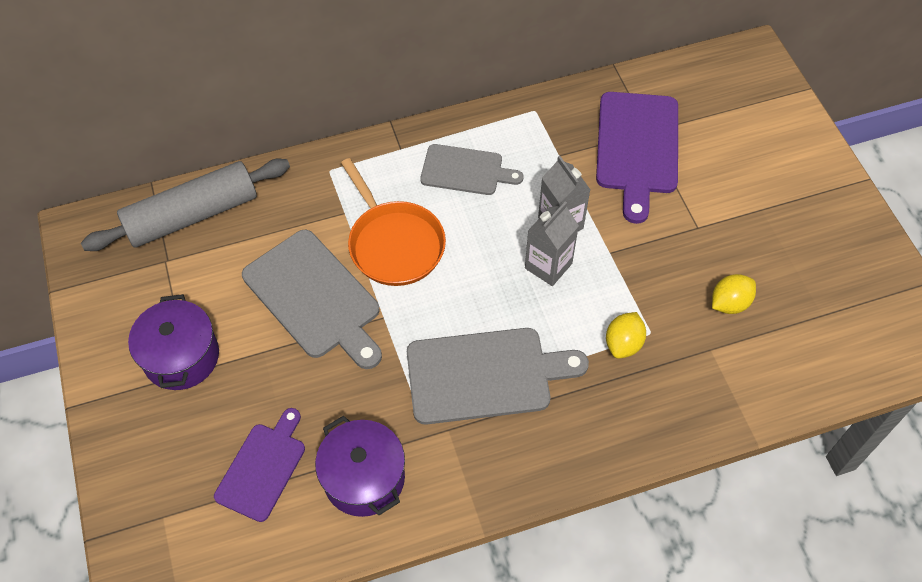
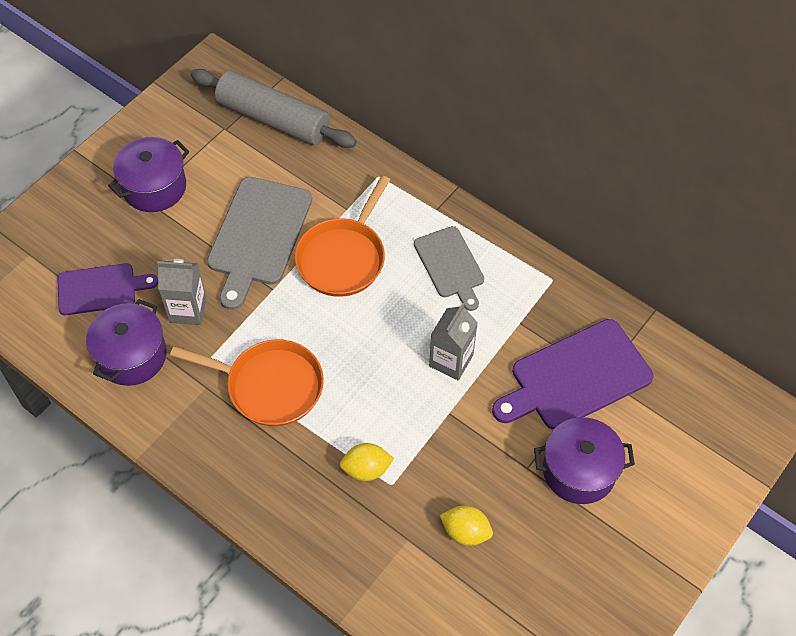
camera: 55 degrees right, 0 degrees up
(485, 375) = (269, 386): grey cutting board -> orange pan
(548, 266) = (402, 375): grey carton -> grey carton (188, 310)
(723, 195) = (579, 470): none -> purple pot

